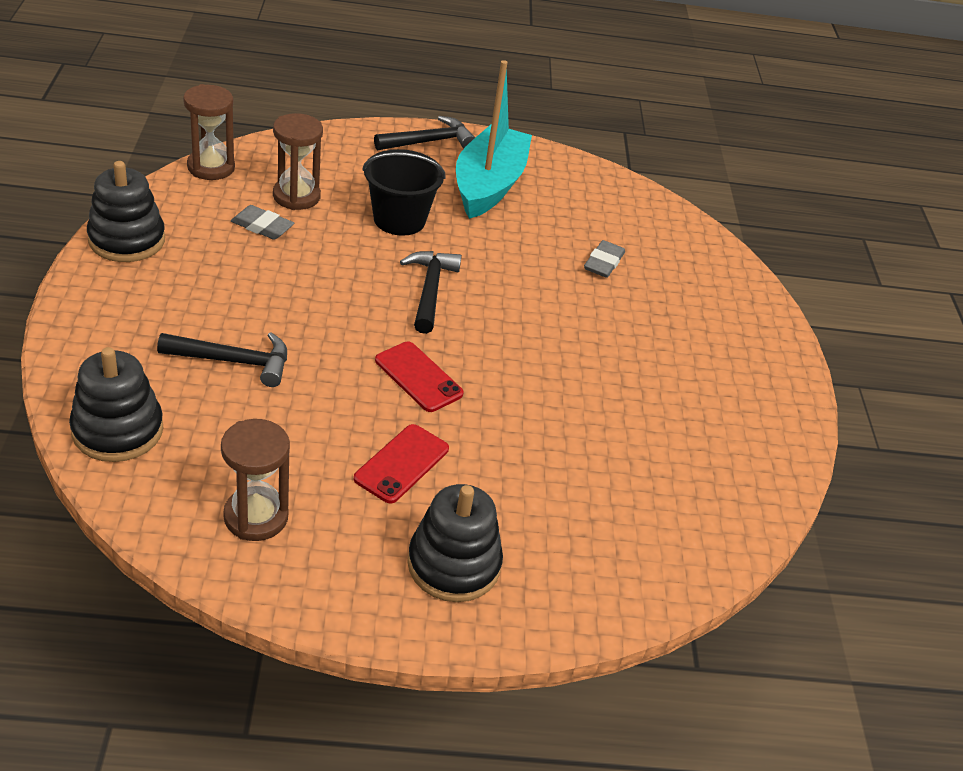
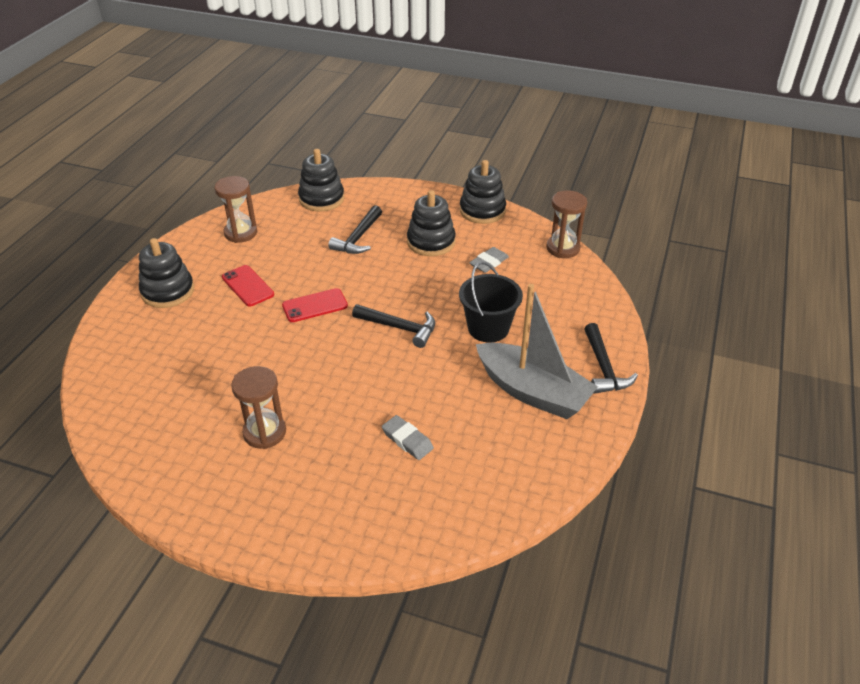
camera: 115 degrees right, 0 degrees up
(225, 283) = (431, 242): none -> black stacking toy
(296, 196) = (524, 282): brown hourglass -> brown hourglass (264, 432)
(489, 185) = (533, 392): turquoise boat -> grey boat

